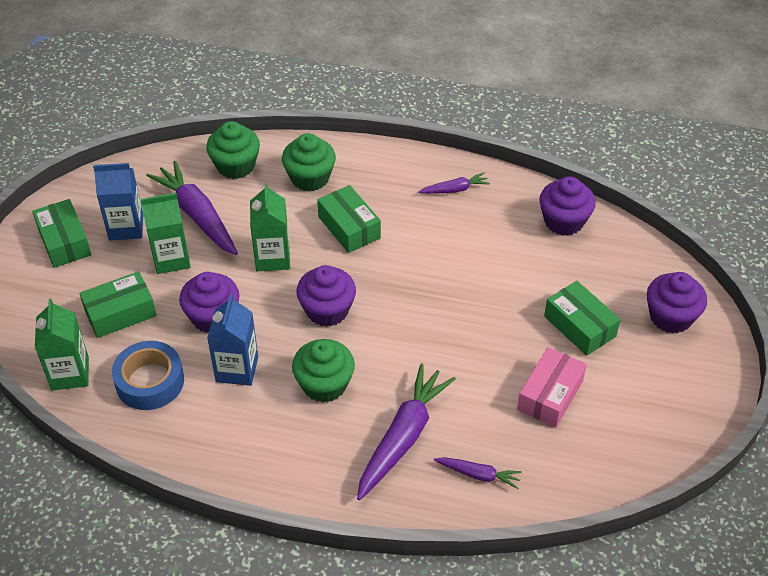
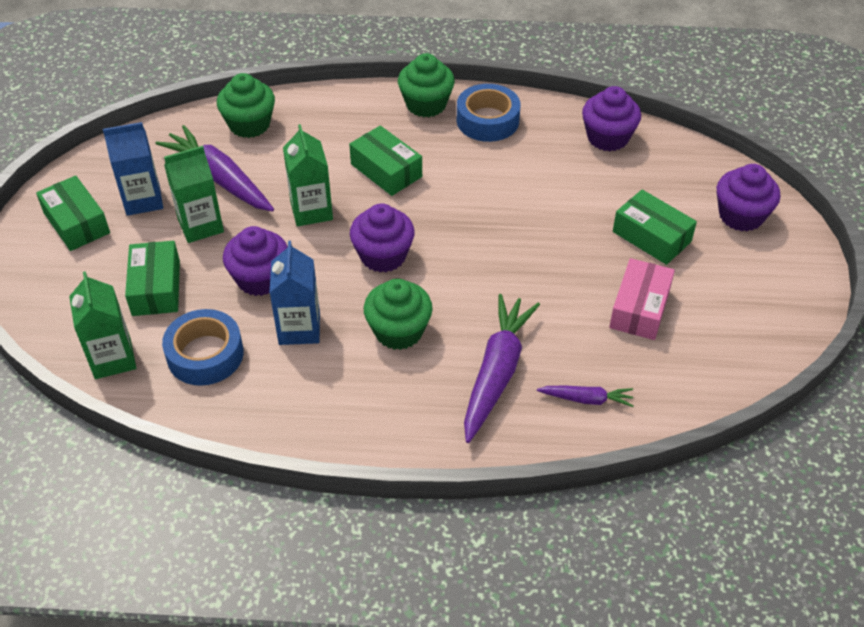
camera: 10 degrees left, 0 degrees up
(120, 313) = (156, 288): green box -> green box turned 60 degrees counterclockwise
(310, 178) = (332, 127): green cupcake -> green cupcake (426, 104)
(454, 189) = (487, 120): purple carrot -> blue tape

